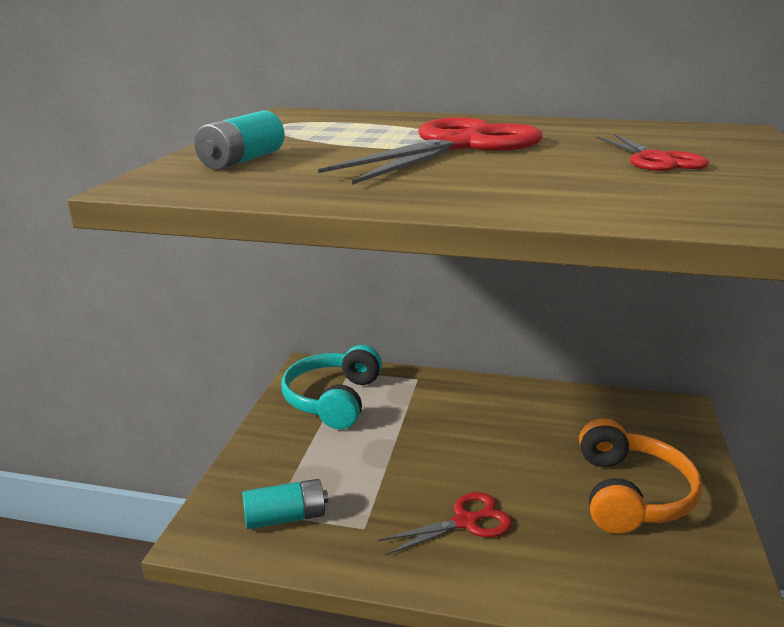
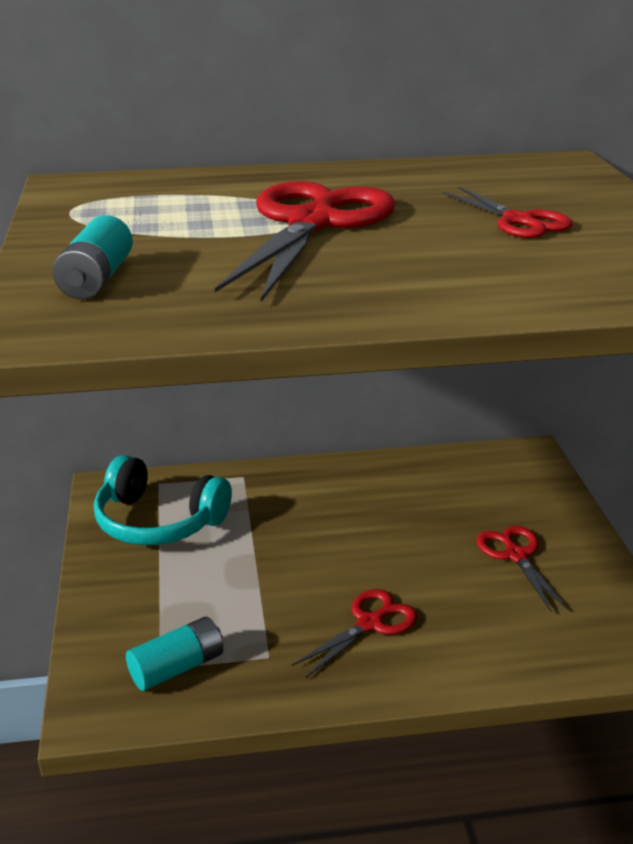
camera: 20 degrees left, 5 degrees up
(333, 399) = (158, 522): turquoise headphones -> turquoise headphones turned 60 degrees counterclockwise
(631, 494) = (515, 555): orange headphones -> red scissors

